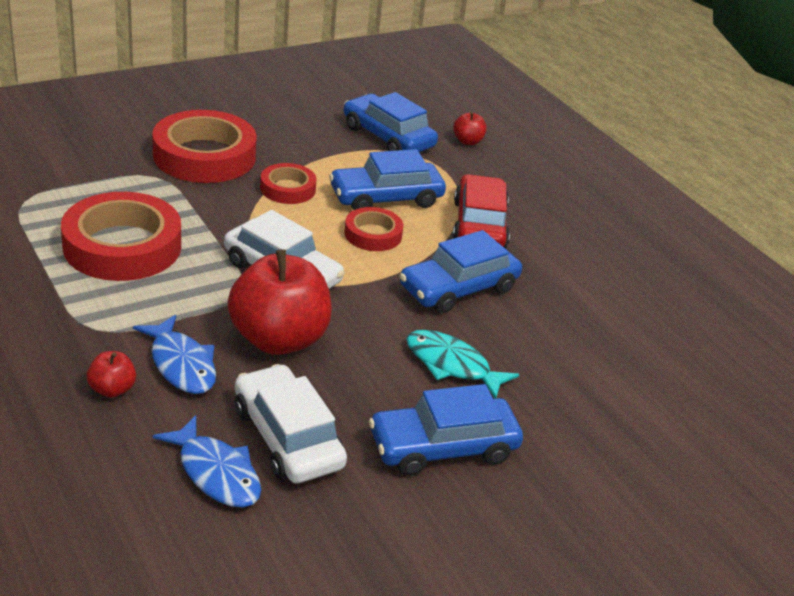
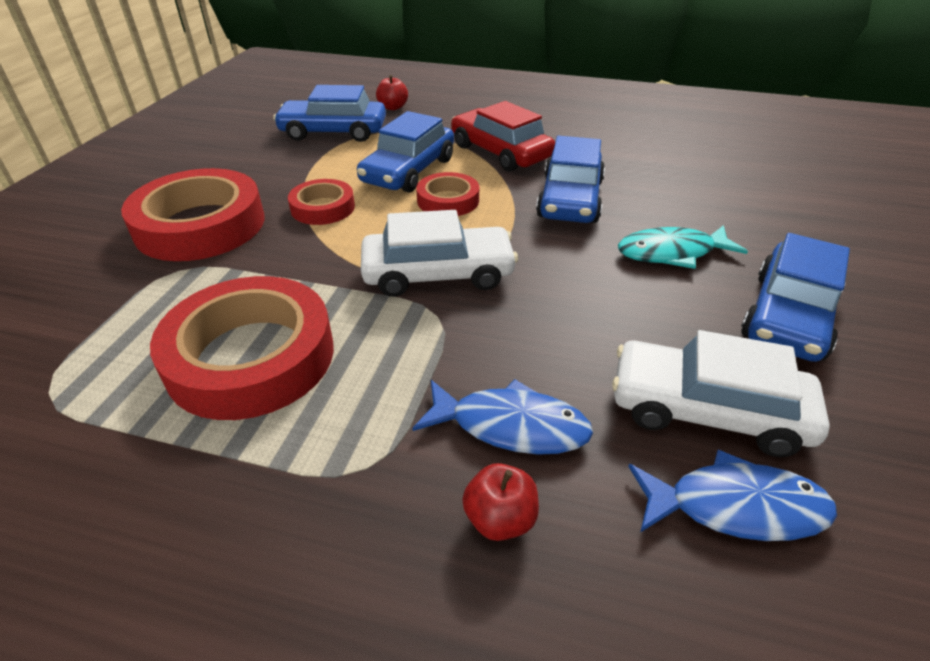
camera: 40 degrees left, 5 degrees up
(279, 339) = (538, 330): red apple -> none

